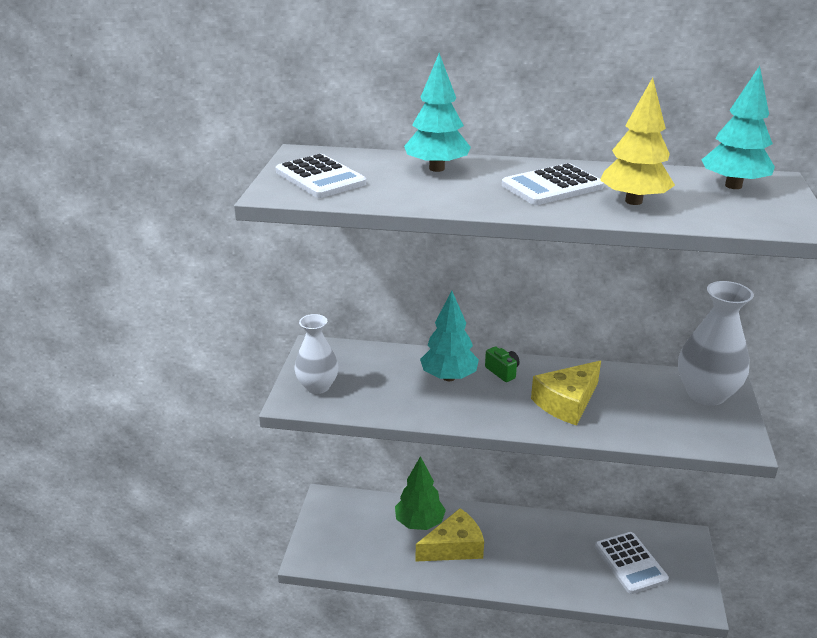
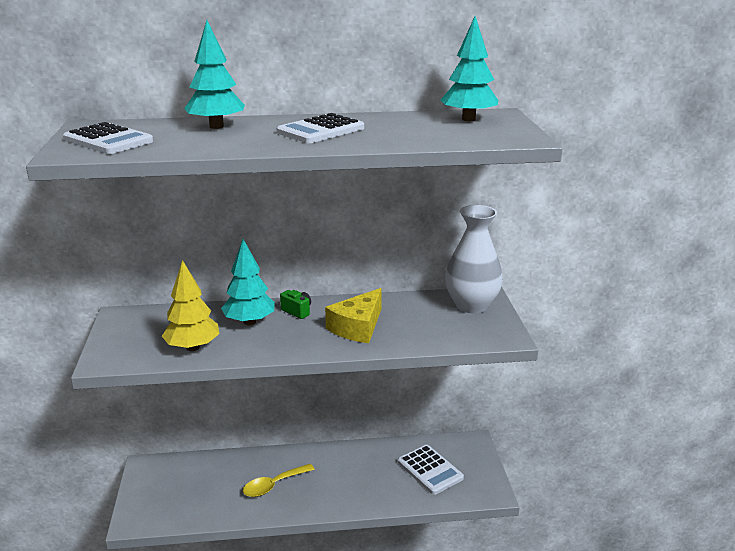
camera: 15 degrees left, 5 degrees down
(317, 386) = (126, 346): white vase -> none
(419, 523) = (238, 471): green tree -> none
(454, 547) = (273, 485): yellow cheese -> yellow spoon
(633, 201) = (391, 134): yellow tree -> yellow tree (193, 347)

